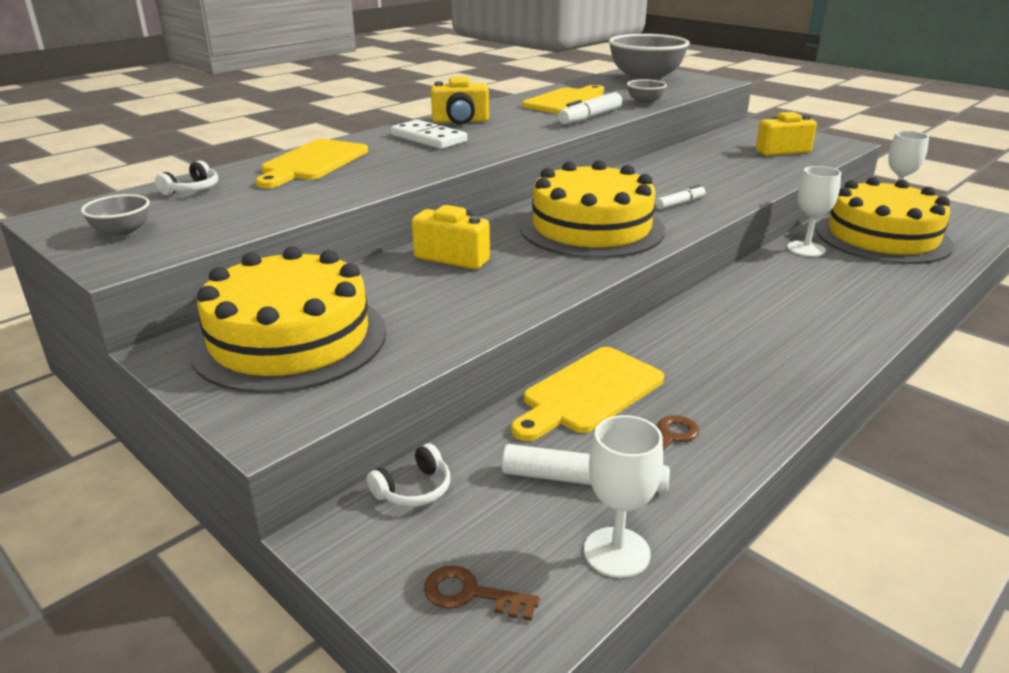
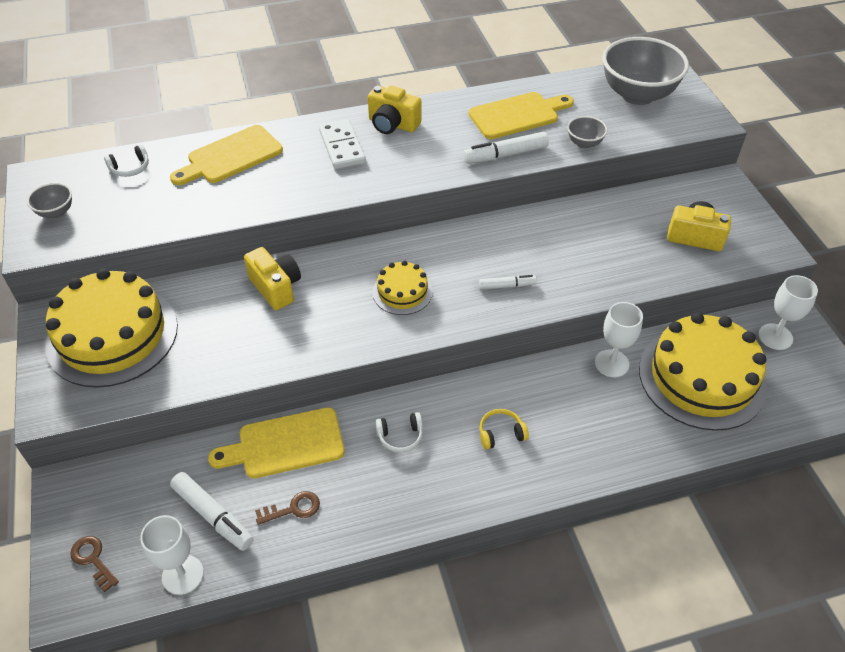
camera: 30 degrees right, 20 degrees up
(414, 489) = (124, 472): white headphones -> white headphones (400, 436)
(591, 228) = (402, 292): yellow cake -> yellow cake, size x0.49
(786, 314) = (501, 433): none -> yellow headphones

